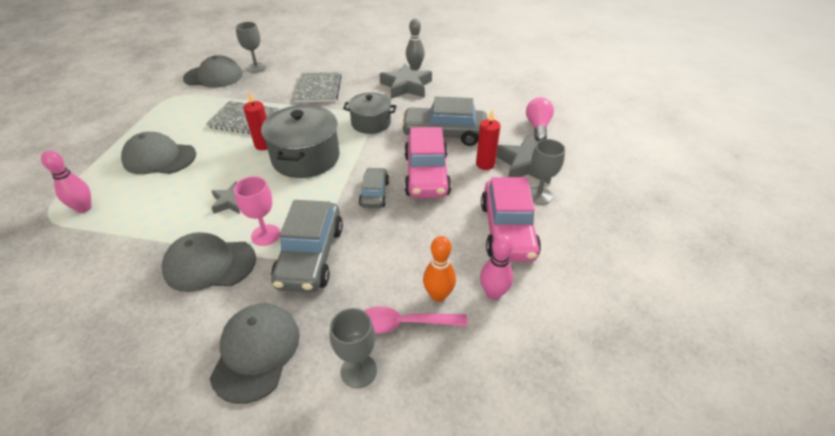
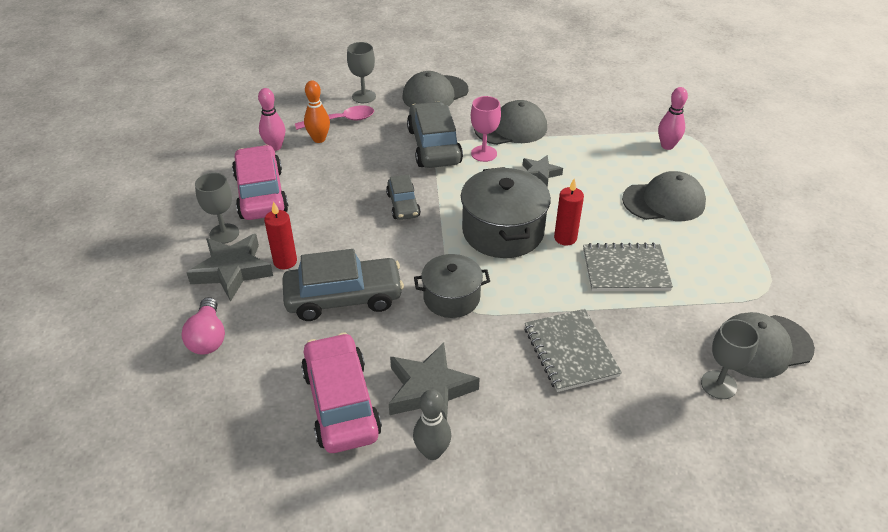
camera: 165 degrees right, 0 degrees up
(256, 352) = (435, 94): grey cap -> grey cap turned 60 degrees clockwise
(426, 175) = (353, 235): pink car -> pink car (341, 403)

